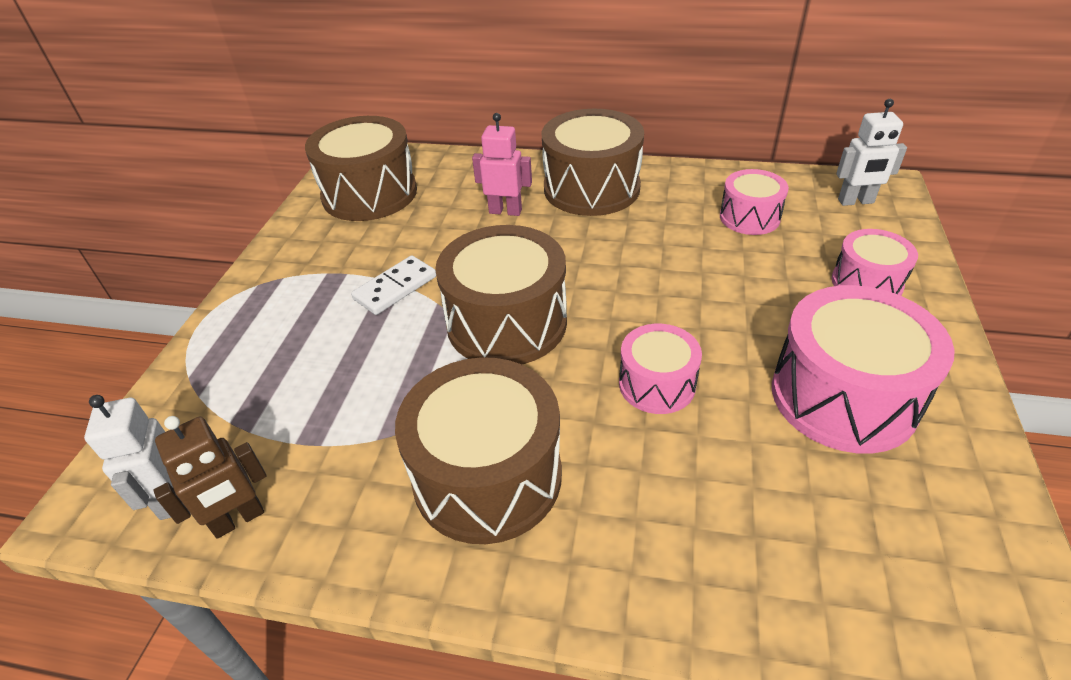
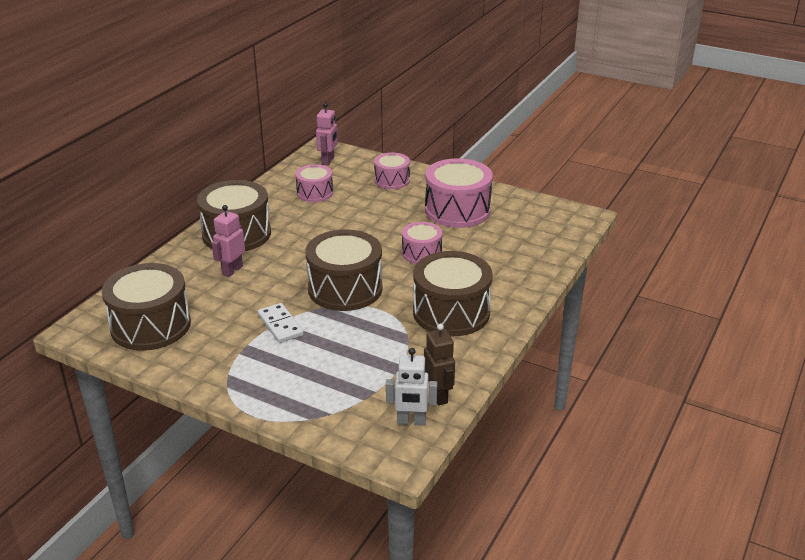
camera: 75 degrees left, 10 degrees down
(856, 201) = (328, 161): white robot -> pink robot

